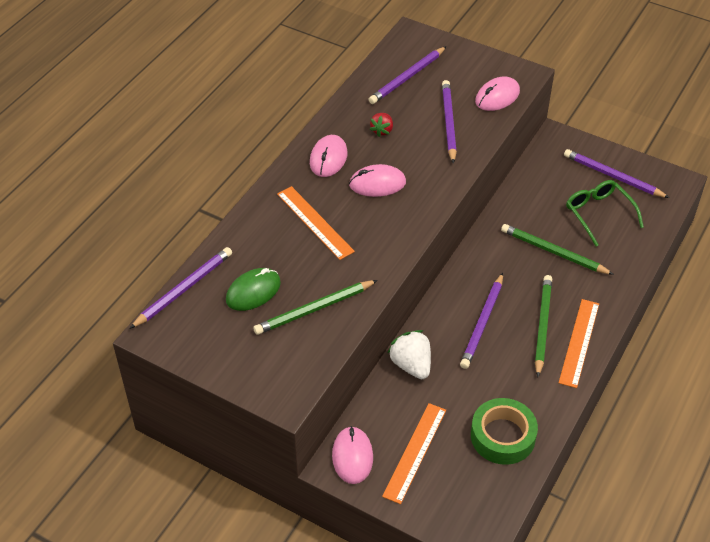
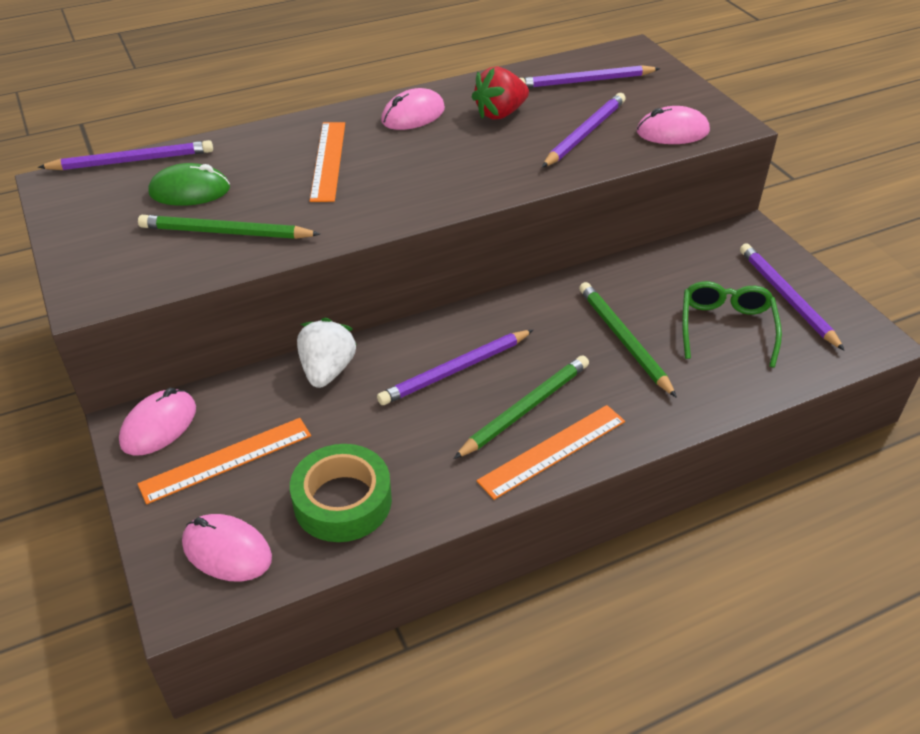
camera: 35 degrees right, 5 degrees down
(377, 184) = (436, 155): pink mouse -> pink mouse (227, 551)
(382, 130) = (500, 114): red strawberry -> red strawberry, size x1.64

